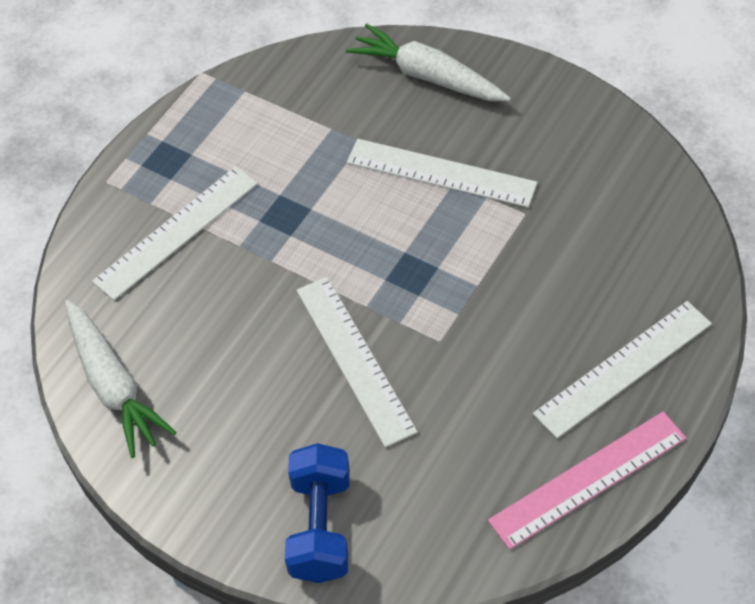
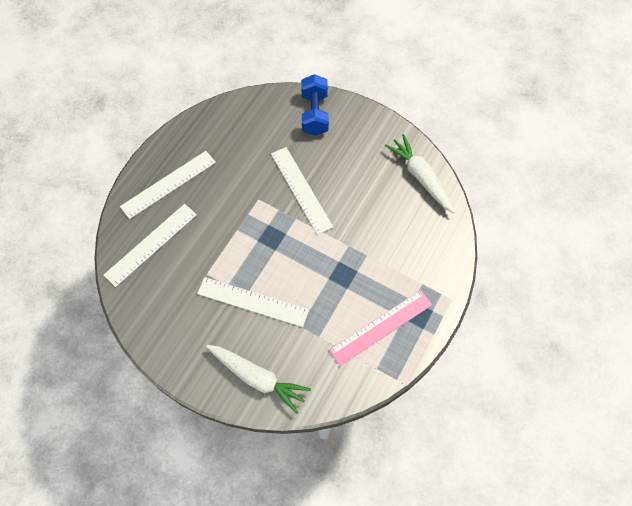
camera: 175 degrees right, 10 degrees up
(177, 232) = (403, 263): white ruler -> white ruler (151, 244)
(588, 479) = (194, 133): pink ruler -> pink ruler (381, 327)

